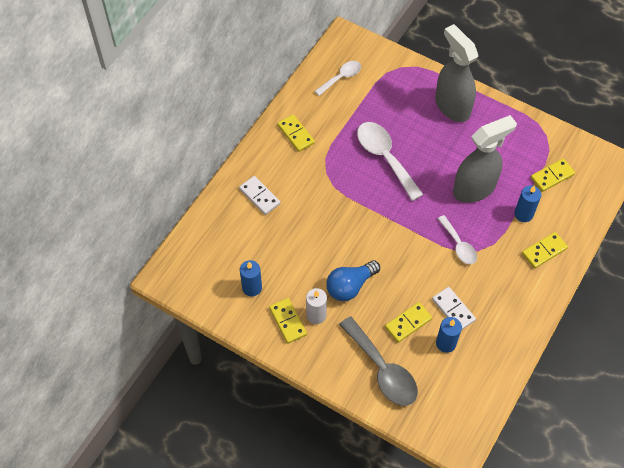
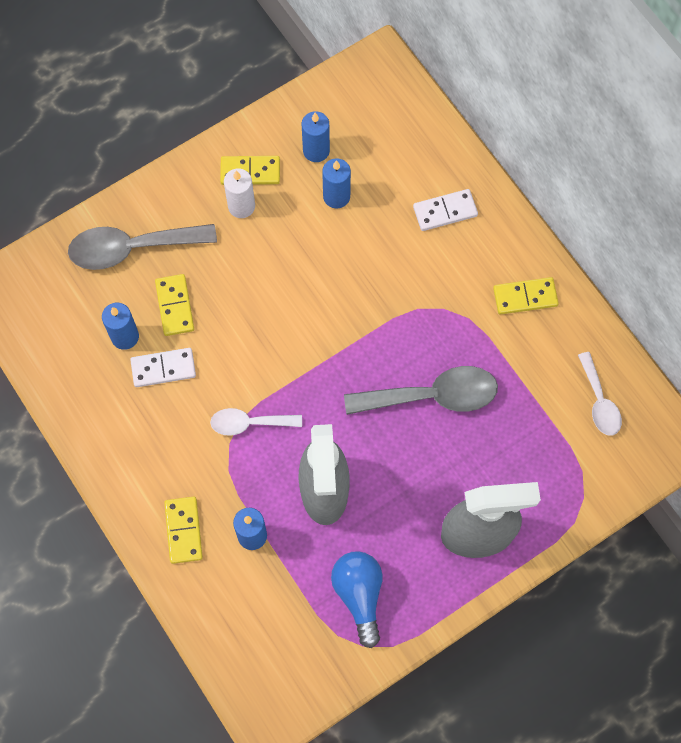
camera: 115 degrees right, 10 degrees up
(280, 261) = (336, 196): none -> blue candle
(350, 286) = (260, 262): blue light bulb -> blue light bulb (359, 595)
(385, 157) = (432, 396): white spoon -> grey spoon
(552, 176) = (292, 612): yellow domino -> none

